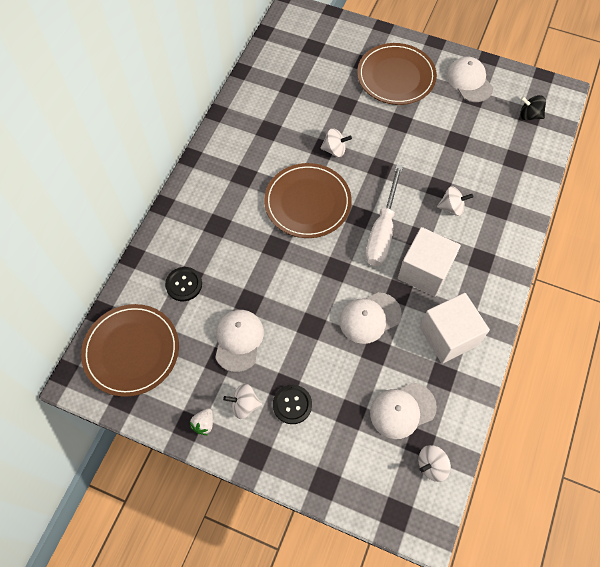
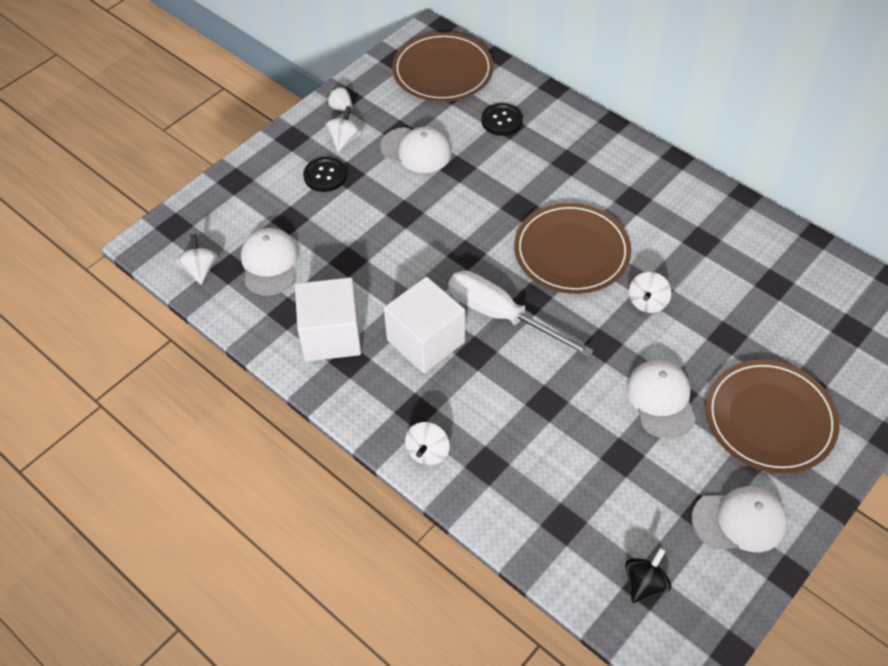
camera: 110 degrees right, 10 degrees down
(369, 318) = (389, 267): white cap -> white cap (661, 400)
(451, 207) = (508, 406): white spinning top -> white spinning top (428, 452)

